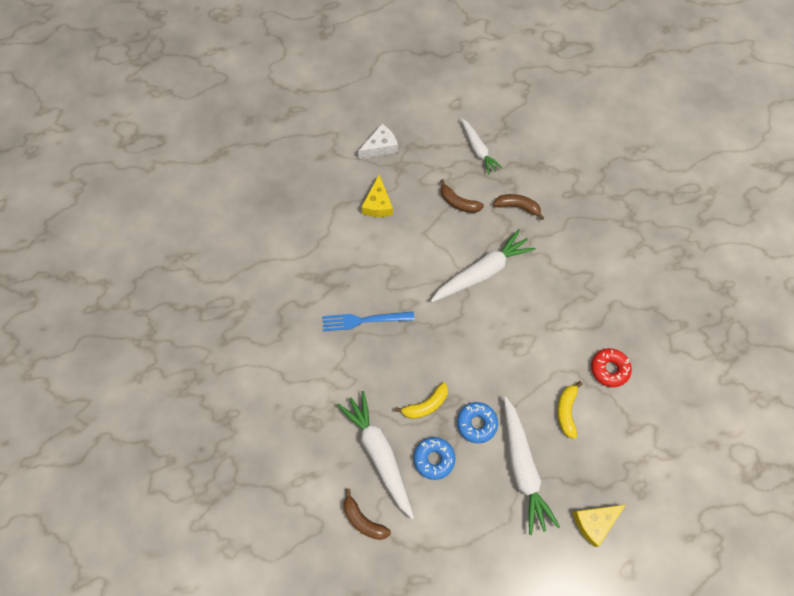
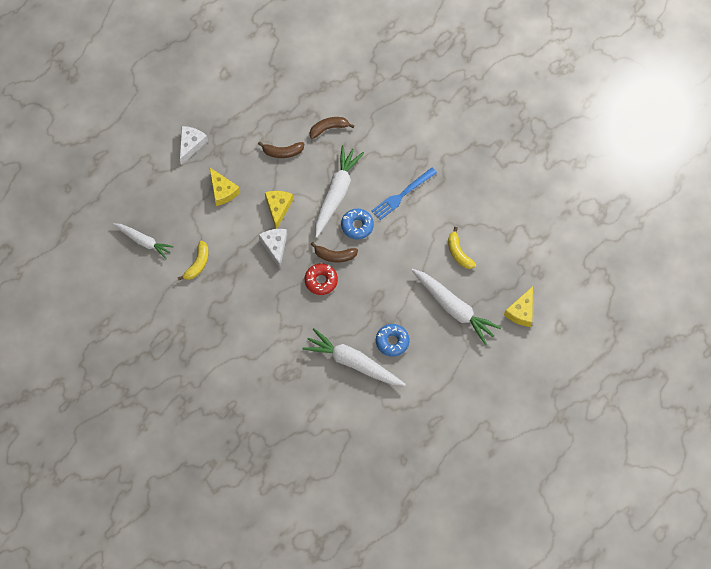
camera: 35 degrees left, 0 degrees up
(363, 520) = (373, 410): brown banana -> brown banana (334, 255)
(364, 320) = (276, 282): blue fork -> blue fork (402, 195)
(388, 285) = (275, 246): none -> white cheese
(417, 251) = (278, 208): none -> yellow cheese
(426, 405) = (362, 310): yellow banana -> yellow banana (197, 264)
(476, 423) = (404, 300): blue donut -> blue donut (357, 226)
(478, 149) = (268, 101): white carrot -> white carrot (144, 241)
(609, 369) = (469, 206): red donut -> red donut (321, 281)

